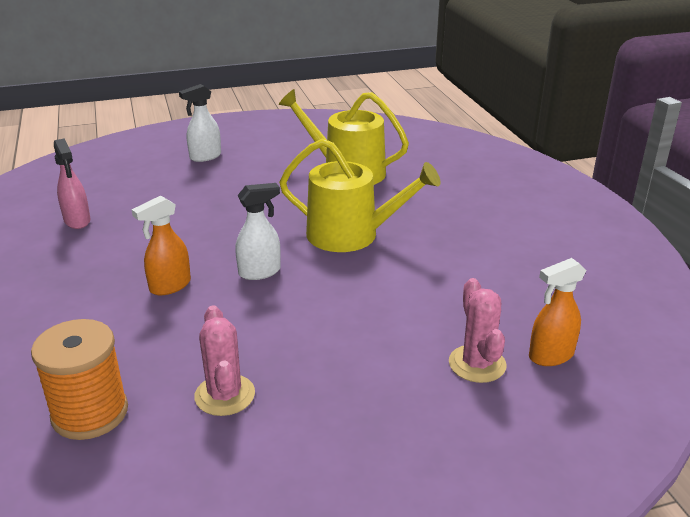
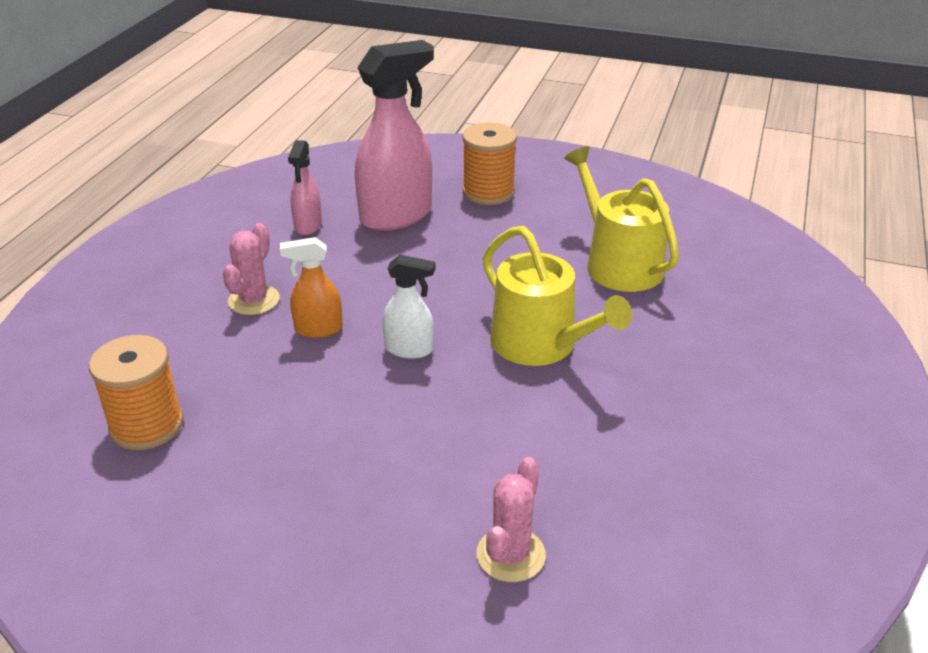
camera: 35 degrees right, 5 degrees up
(148, 192) = (397, 216): none -> pink spray bottle
(205, 157) = (488, 192): white spray bottle -> orange spool
(225, 395) = (256, 463): pink cactus -> pink cactus (254, 300)
(550, 356) = (600, 588): orange spray bottle -> none

